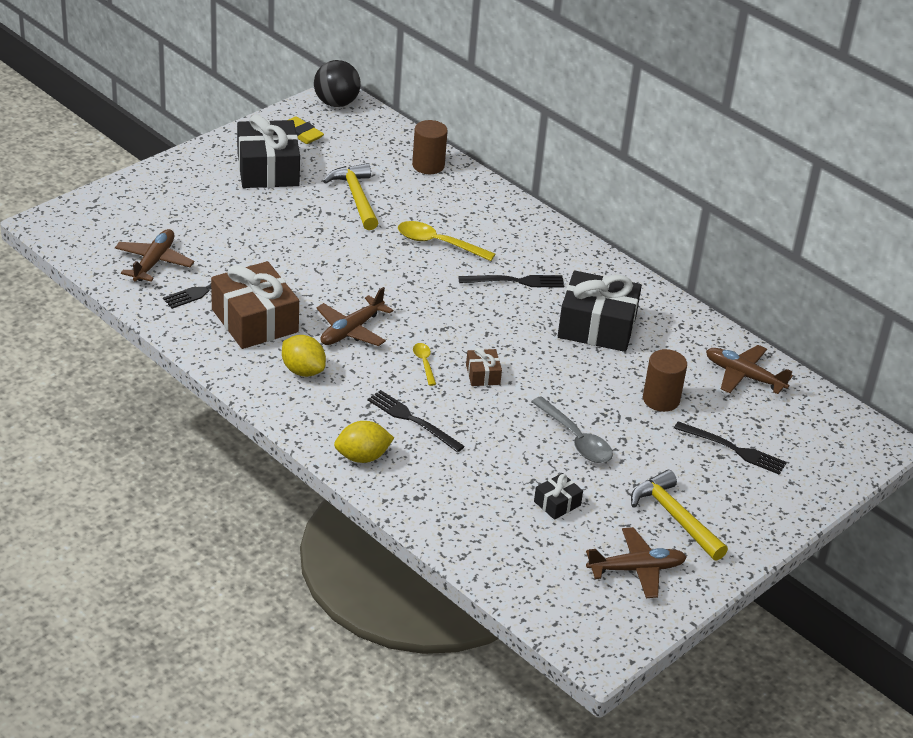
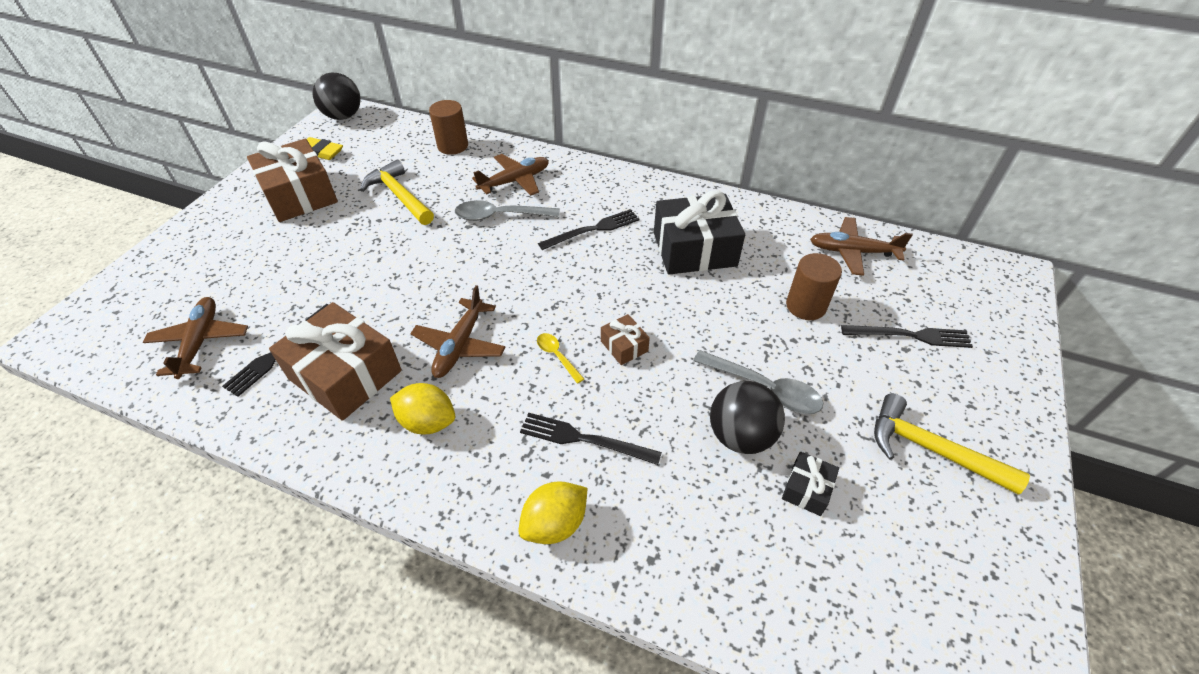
camera: 20 degrees left, 10 degrees up
(268, 169) = (299, 195): black gift -> brown gift
(438, 243) = (500, 216): yellow spoon -> grey spoon
(532, 459) = (740, 436): none -> black ball
(636, 569) = (955, 550): brown plane -> brown plane (515, 181)

